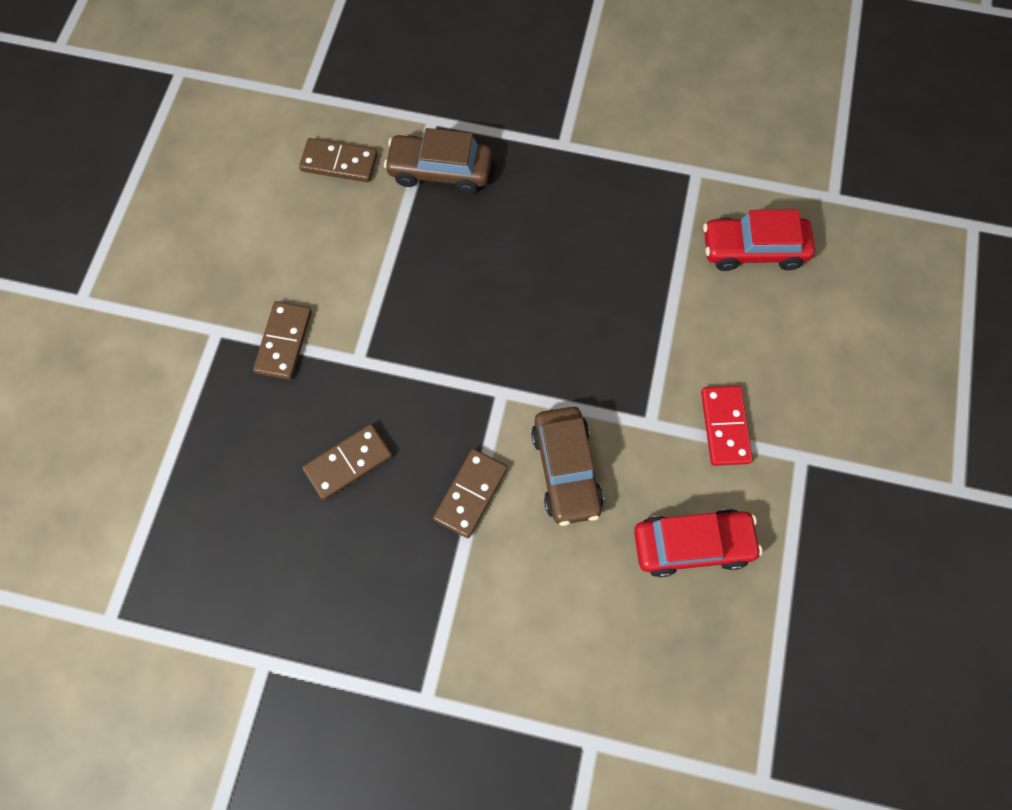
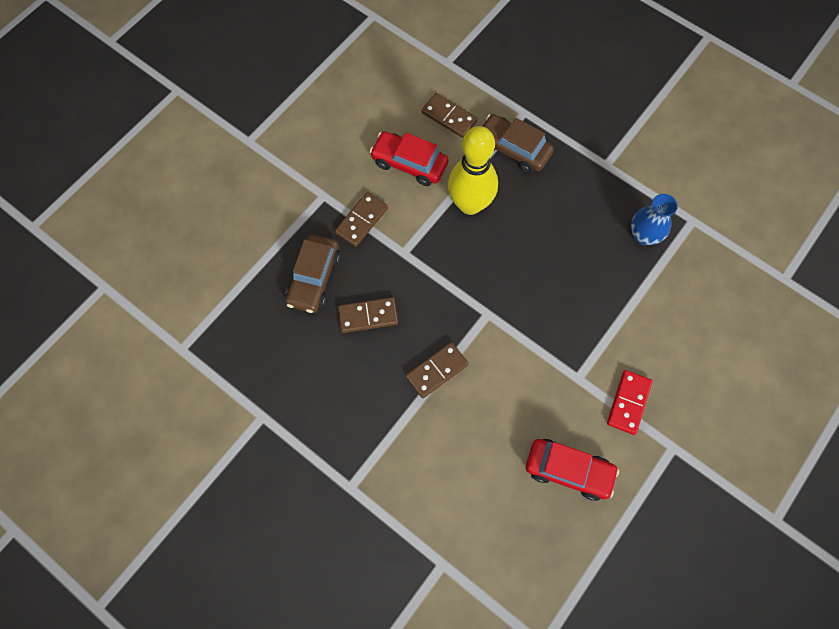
camera: 25 degrees right, 0 degrees up
(416, 262) = (470, 204): none -> yellow bowling pin
(566, 470) = (506, 383): brown car -> brown car (314, 278)
(648, 213) = (643, 235): none -> blue vase
(753, 249) = (707, 291): red car -> red car (409, 163)

